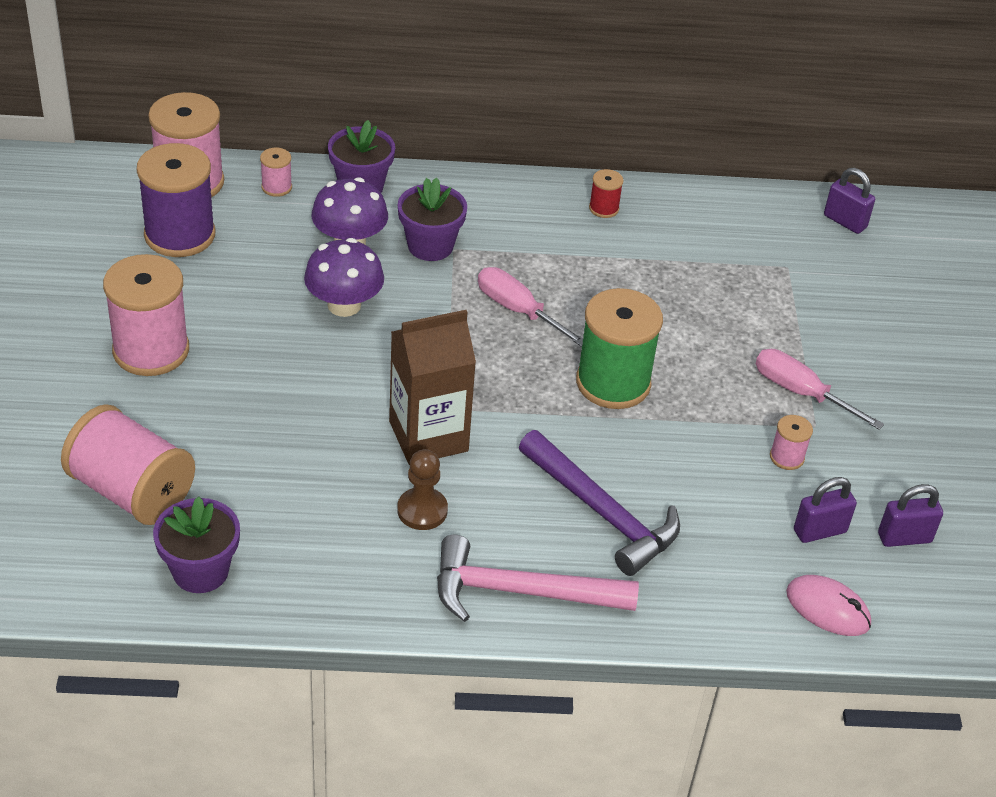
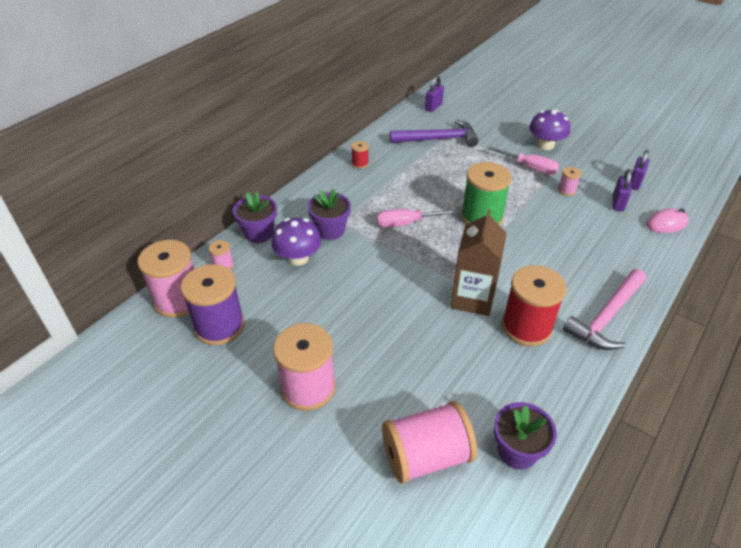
camera: 50 degrees left, 0 degrees up
(344, 305) = (345, 283): purple mushroom -> purple mushroom (545, 145)
(422, 510) = (526, 327): brown pawn -> red spool
(602, 513) = (567, 263): purple hammer -> purple hammer (438, 139)
(801, 393) = (529, 167): pink screwdriver -> pink screwdriver turned 135 degrees counterclockwise
(845, 222) = (433, 107): purple padlock -> purple padlock turned 45 degrees counterclockwise

